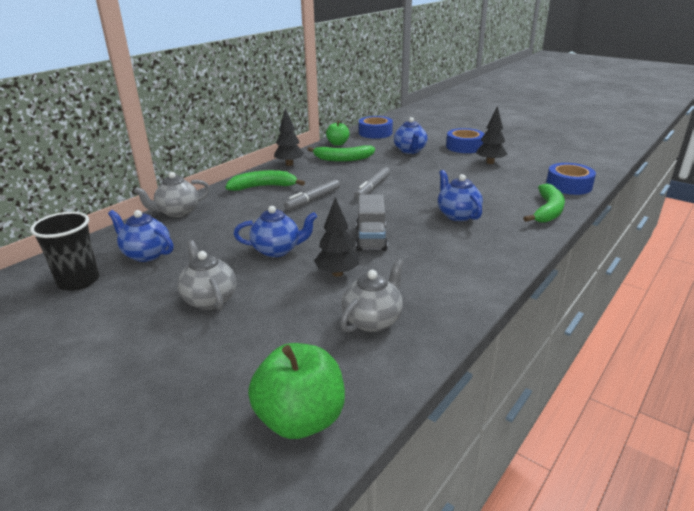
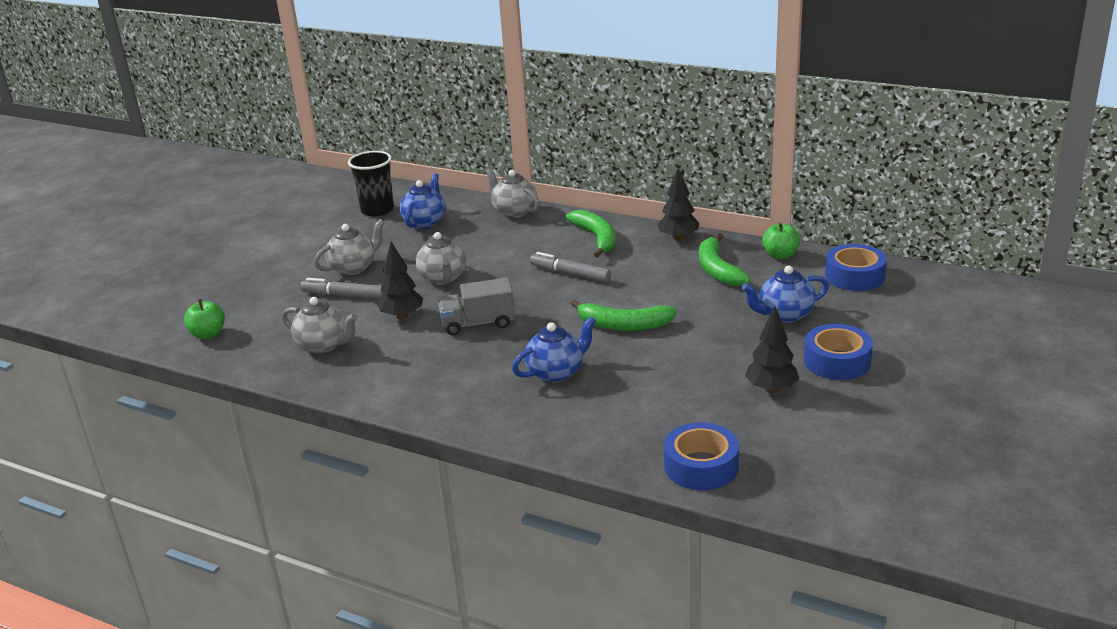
camera: 80 degrees right, 0 degrees up
(277, 250) = (443, 278): blue teapot -> grey teapot
(300, 419) = (208, 334): green apple -> green apple, size x0.59
(372, 188) = (621, 305): grey marker -> grey marker (344, 295)
(548, 211) = (592, 443): green banana -> green banana (623, 325)

